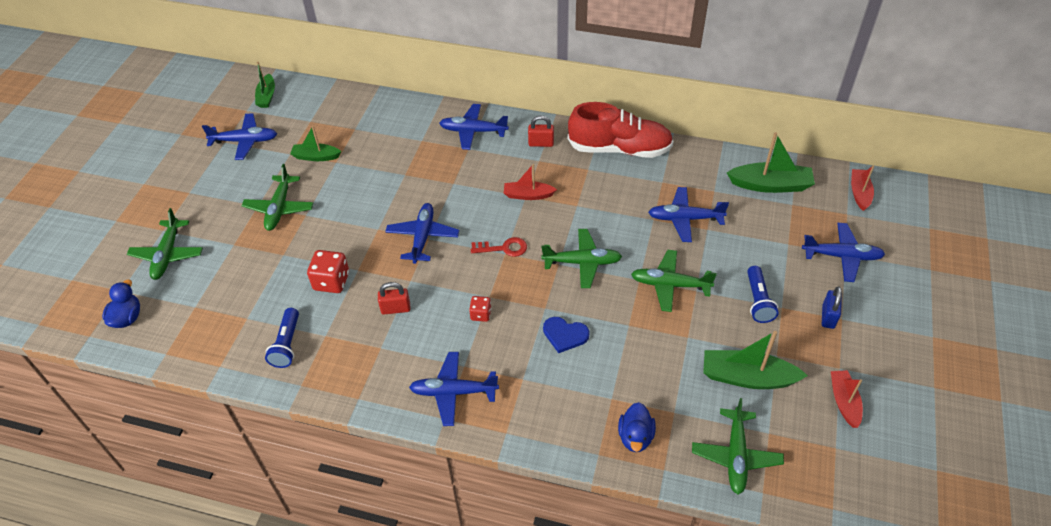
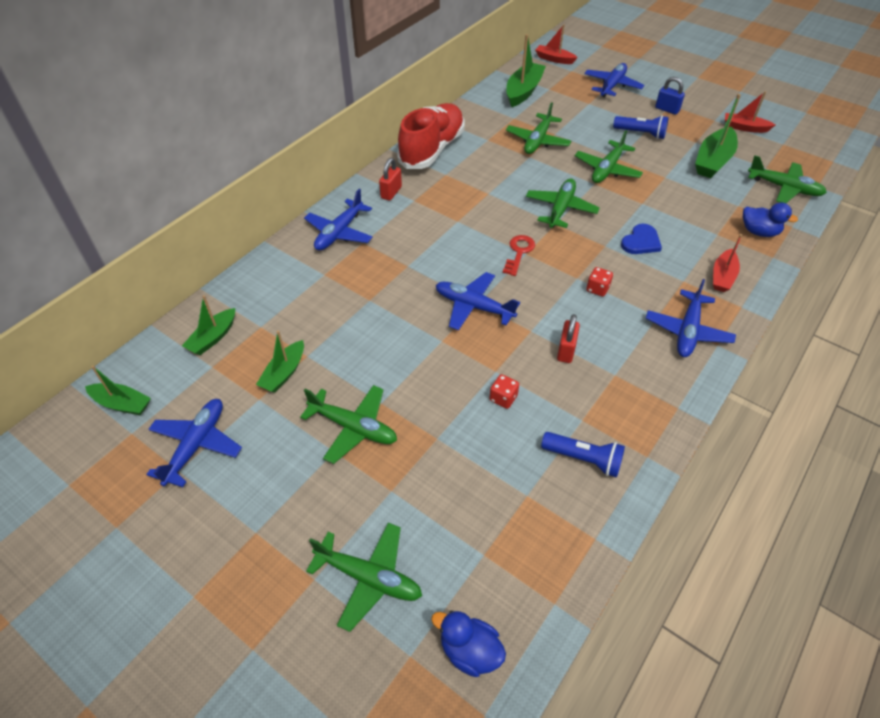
camera: 70 degrees left, 0 degrees up
(331, 281) = (503, 398): red dice -> red dice, size x0.59
(335, 111) = (213, 338): none -> green boat
(528, 195) = (457, 219): red boat -> red boat (722, 276)
(684, 219) = (537, 141): blue plane -> green plane

